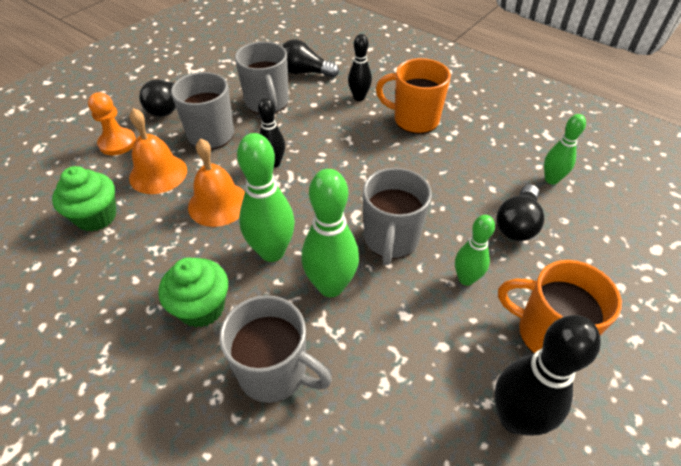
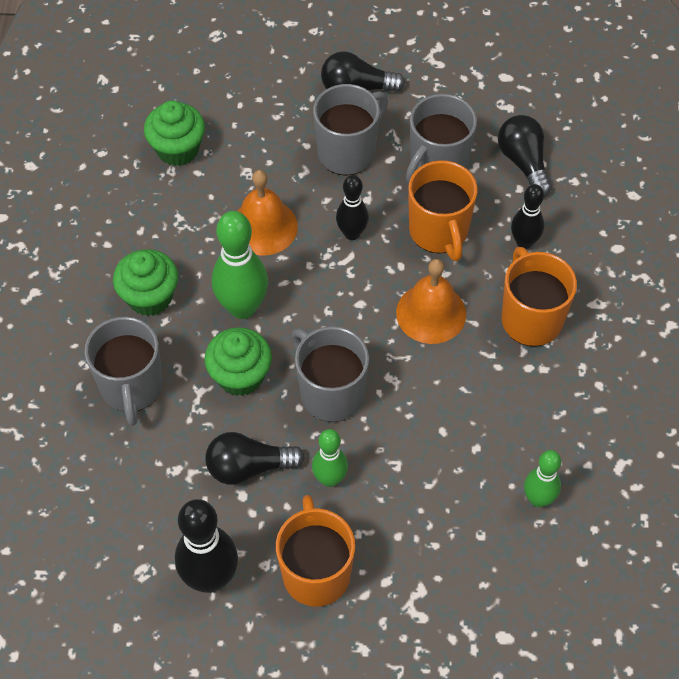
camera: 55 degrees right, 10 degrees up
(117, 143) = (271, 88): orange pawn -> none
(158, 173) = (261, 152): orange bell -> orange bell (431, 313)
(315, 125) = (439, 232): none -> orange mug
(331, 286) = (240, 376): green bowling pin -> green cupcake
(391, 239) = (330, 393): grey mug -> grey mug turned 75 degrees clockwise
(517, 224) = (439, 493): black light bulb -> black light bulb (249, 467)

